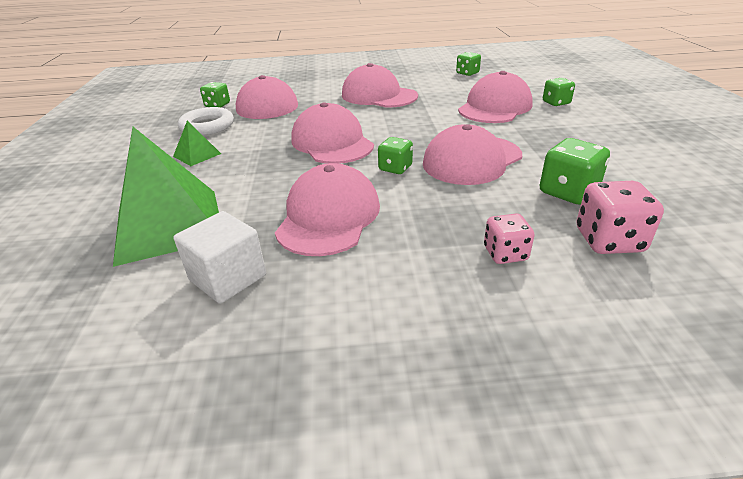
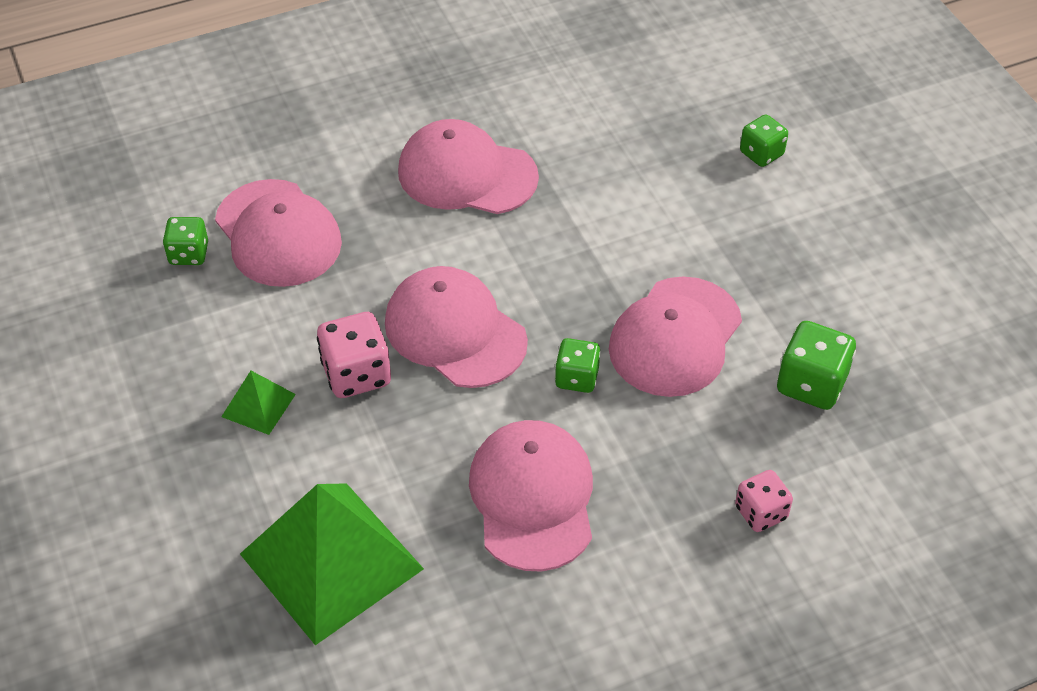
camera: 20 degrees left, 15 degrees up
(207, 126) = (218, 324): white ring -> none
(228, 278) = (468, 625): white cube -> none
(467, 73) = (594, 68): green dice -> none
(495, 107) = (671, 183): pink cap -> none
(609, 240) = (866, 465): pink dice -> pink dice (356, 374)

